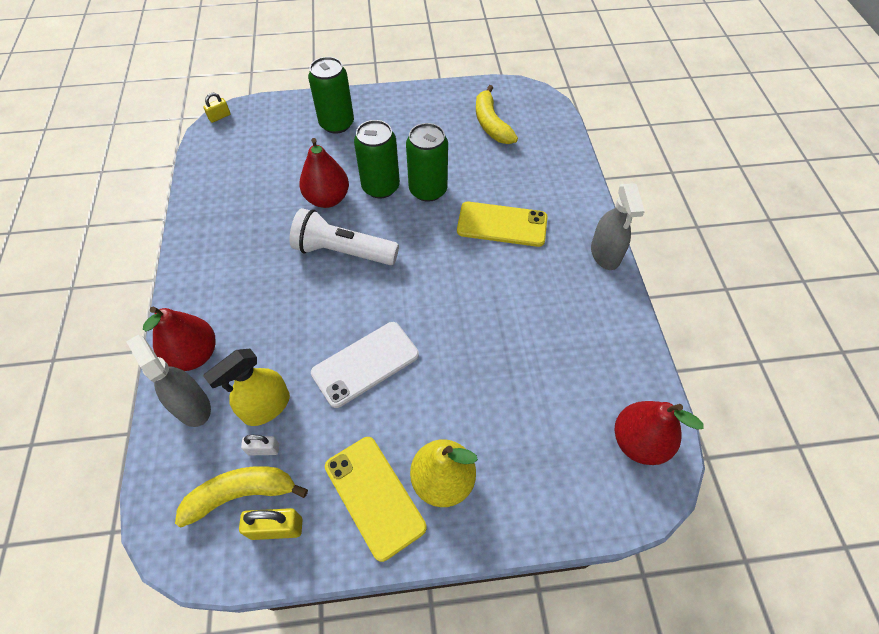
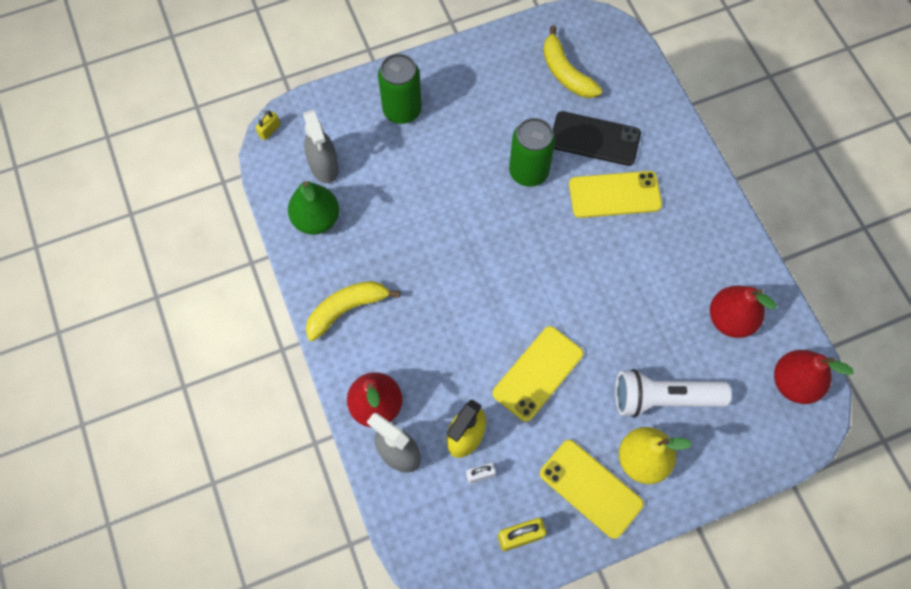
camera: 15 degrees left, 10 degrees up
(222, 188) = (316, 219): none -> green pear
(241, 494) = (478, 517): yellow banana -> yellow banana (346, 309)
(327, 199) = (431, 206): red pear -> red pear (730, 319)
(343, 251) = (471, 263): white flashlight -> white flashlight (663, 398)
(365, 364) = (538, 373): white phone -> yellow phone
(380, 187) = (479, 179): green can -> none
(499, 177) = (595, 139): none -> black phone
(605, 254) = (721, 204): grey spray bottle -> grey spray bottle (324, 166)

